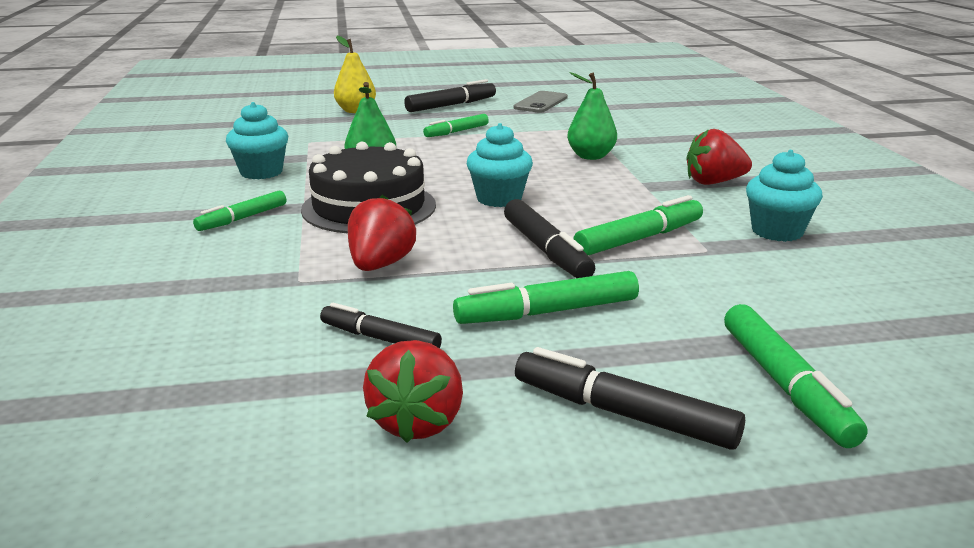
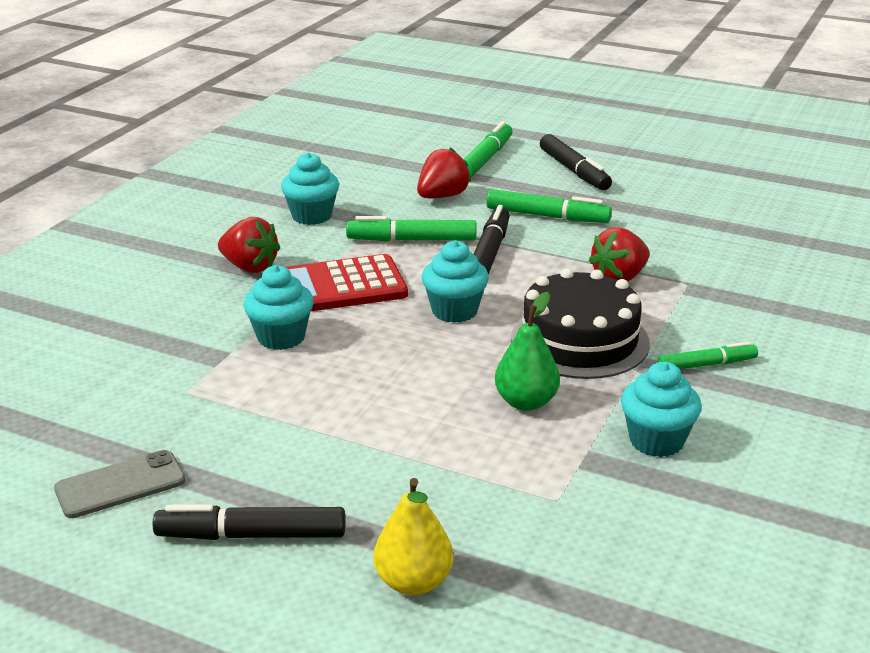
camera: 145 degrees left, 5 degrees up
(380, 338) = (659, 231): black marker -> none
(417, 422) = (670, 193): red strawberry -> red strawberry (442, 196)
(456, 132) = (346, 445): green marker -> none
(591, 156) = (281, 337): green pear -> turquoise cupcake
(618, 190) = (340, 286): none -> red calculator

